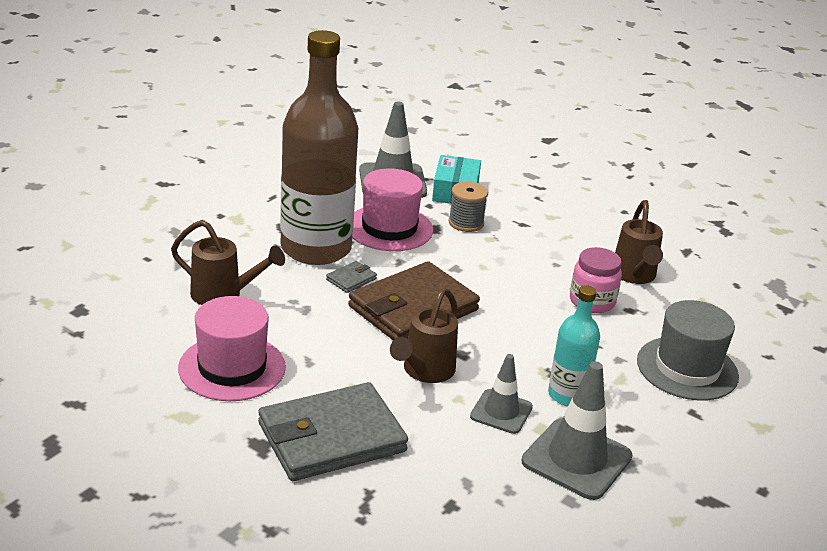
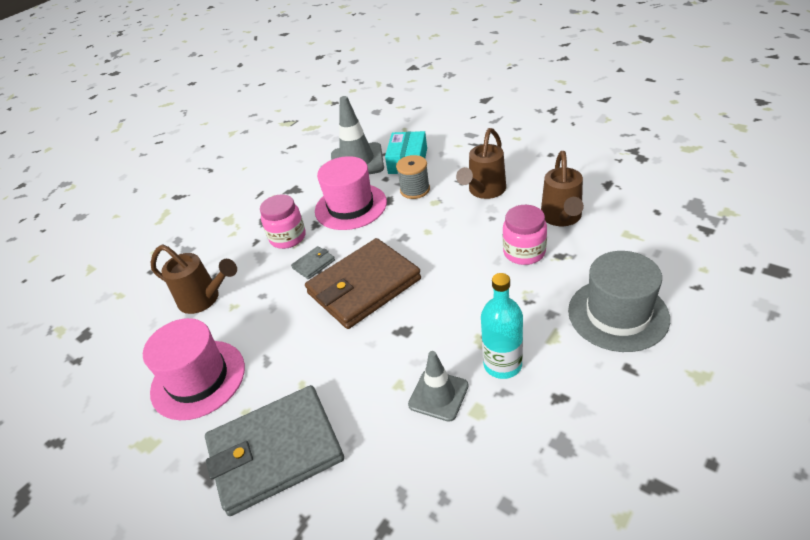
camera: 10 degrees right, 10 degrees up
(316, 248) = (288, 237): brown bottle -> pink jar
(424, 372) = (369, 357): brown watering can -> brown watering can (484, 191)
(576, 459) = (512, 446): grey traffic cone -> none

